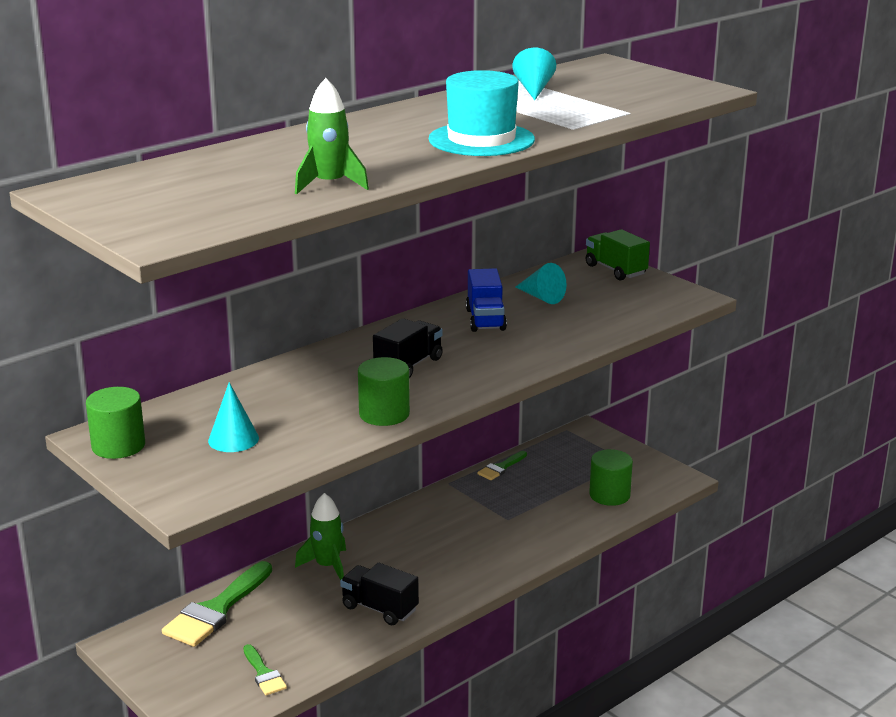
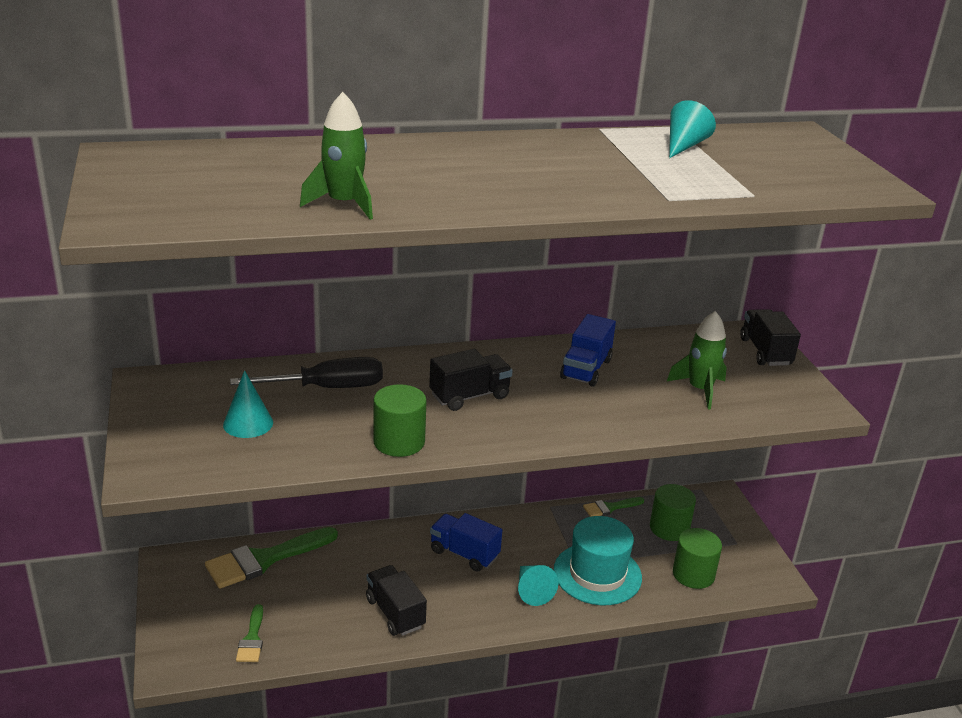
camera: 25 degrees right, 5 degrees up
(118, 446) = (154, 398): green cylinder -> green cylinder (669, 528)
(276, 393) = (328, 388): none -> black screwdriver
(327, 566) = (384, 552): green rocket -> green rocket (700, 390)
(402, 543) = (464, 554): none -> blue truck
(481, 139) = (556, 190): turquoise hat -> turquoise hat (597, 574)
(541, 297) = (662, 360): turquoise cone -> turquoise cone (532, 591)
(615, 270) = (765, 352): green truck -> black truck

